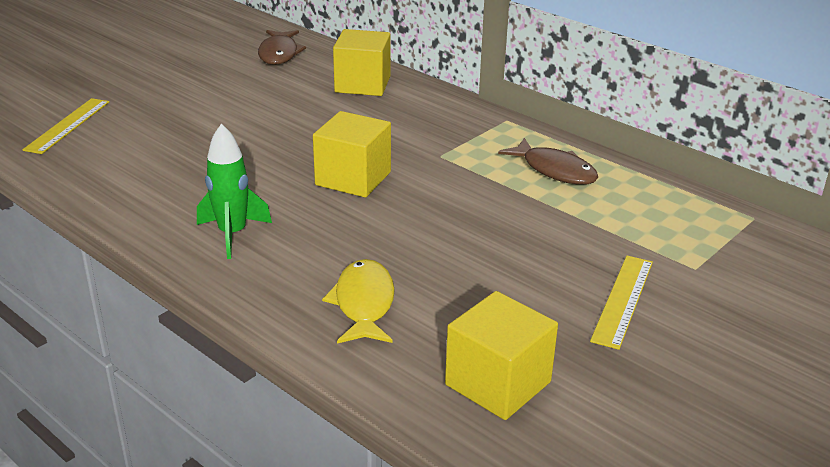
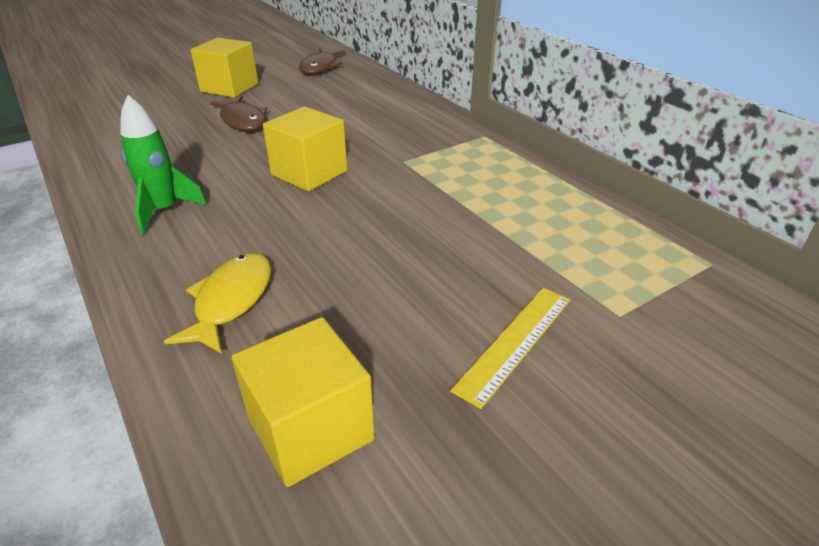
camera: 15 degrees right, 5 degrees up
(67, 125) = (113, 105): yellow ruler -> none
(362, 84) = (372, 95): yellow cube -> yellow cube (229, 88)
(555, 170) = (508, 187): brown fish -> brown fish (242, 120)

